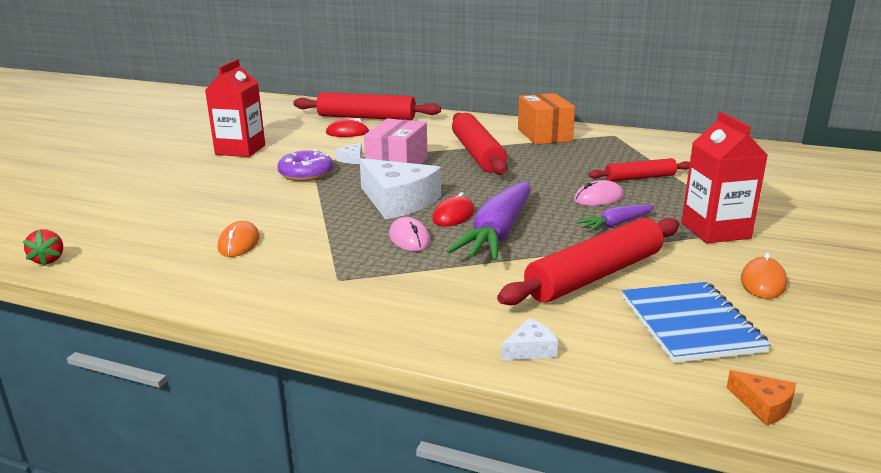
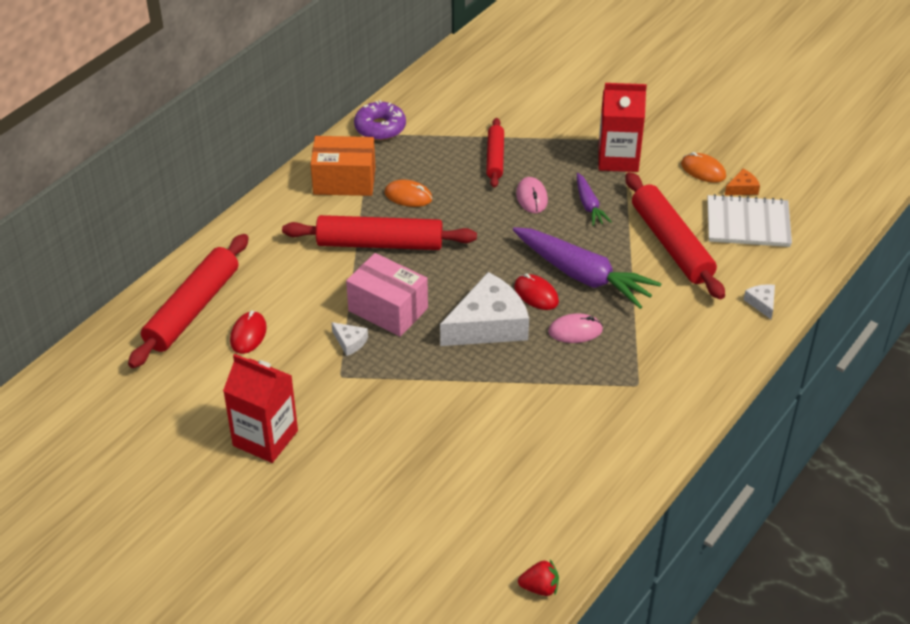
camera: 75 degrees left, 20 degrees up
(239, 243) = (547, 445): orange mouse -> orange mouse (408, 196)
(306, 174) = (381, 384): purple donut -> purple donut (380, 128)
(690, 324) = (748, 223): blue notebook -> white notebook
(763, 405) = (834, 229): orange cheese -> orange cheese (742, 188)

